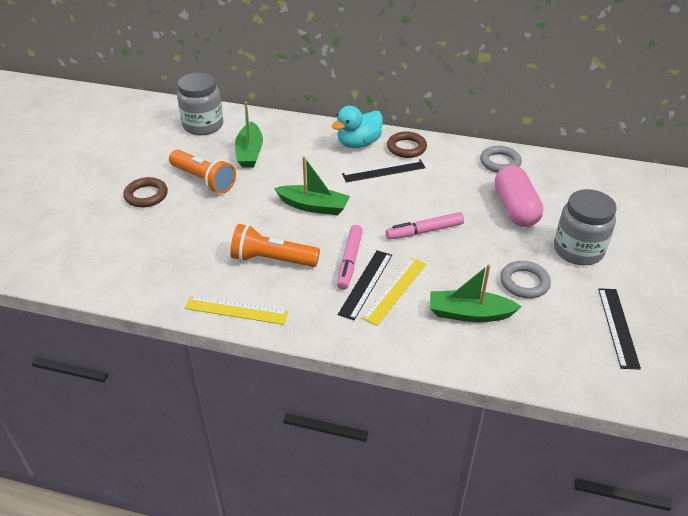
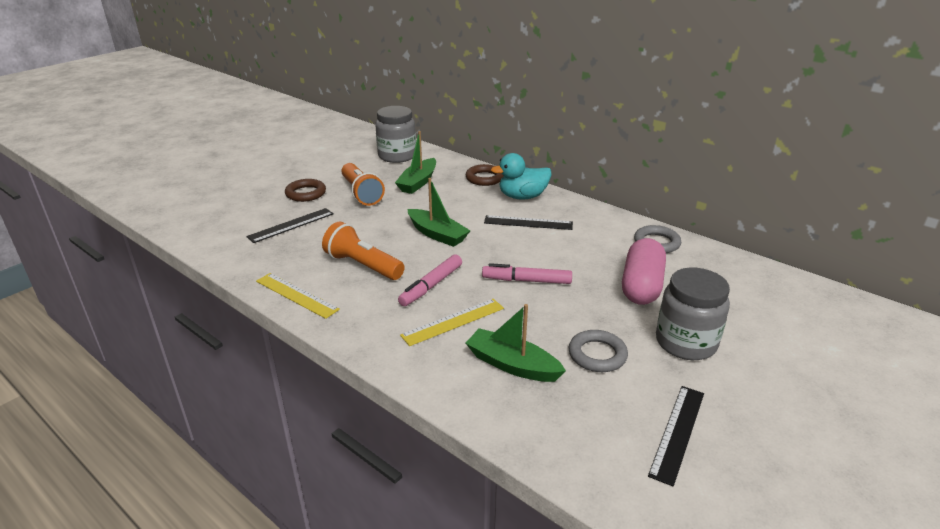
camera: 25 degrees right, 10 degrees down
(366, 284) = (430, 308): black ruler -> black ruler (291, 225)
(406, 148) = (567, 210): brown ring -> brown ring (484, 178)

